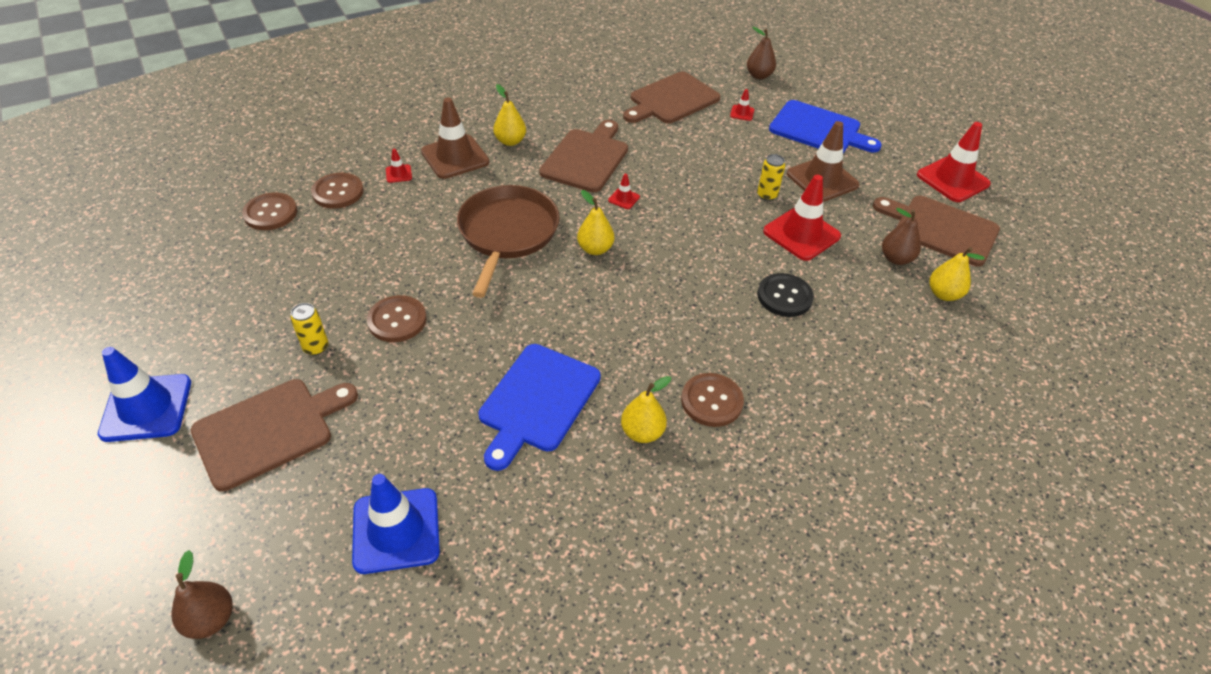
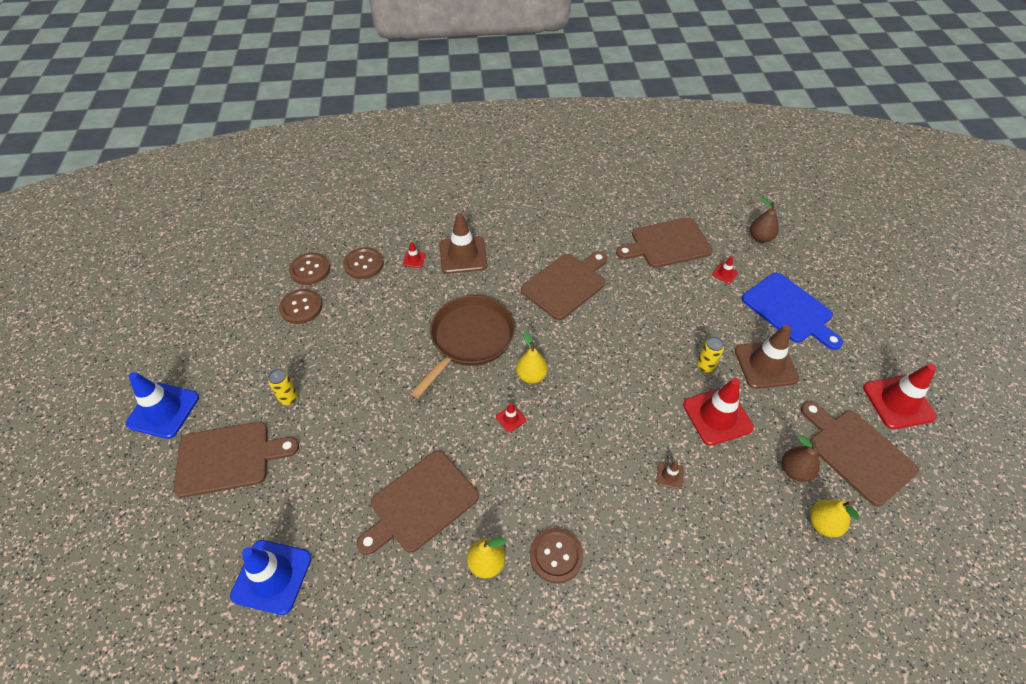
camera: 25 degrees right, 5 degrees up
(210, 619) = (129, 596): brown pear -> none
(397, 320) = (353, 393): brown button -> brown button (301, 307)
(510, 141) = (512, 251): yellow pear -> none
(537, 401) = (420, 503): blue cutting board -> brown cutting board
(624, 198) = (578, 333): red traffic cone -> red traffic cone (510, 418)
(784, 296) = (669, 475): black button -> brown traffic cone

